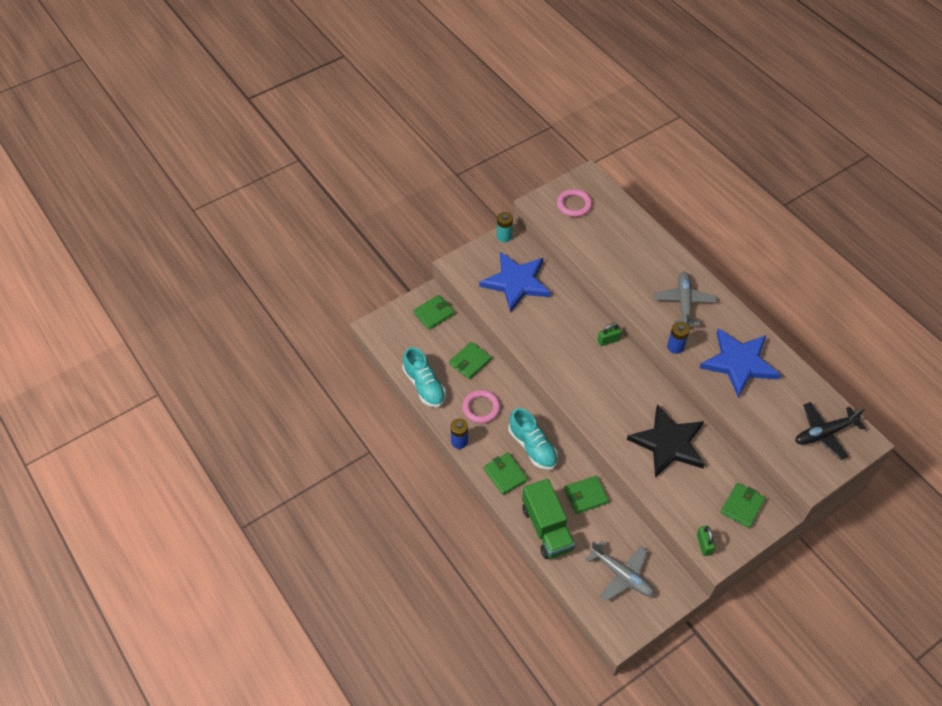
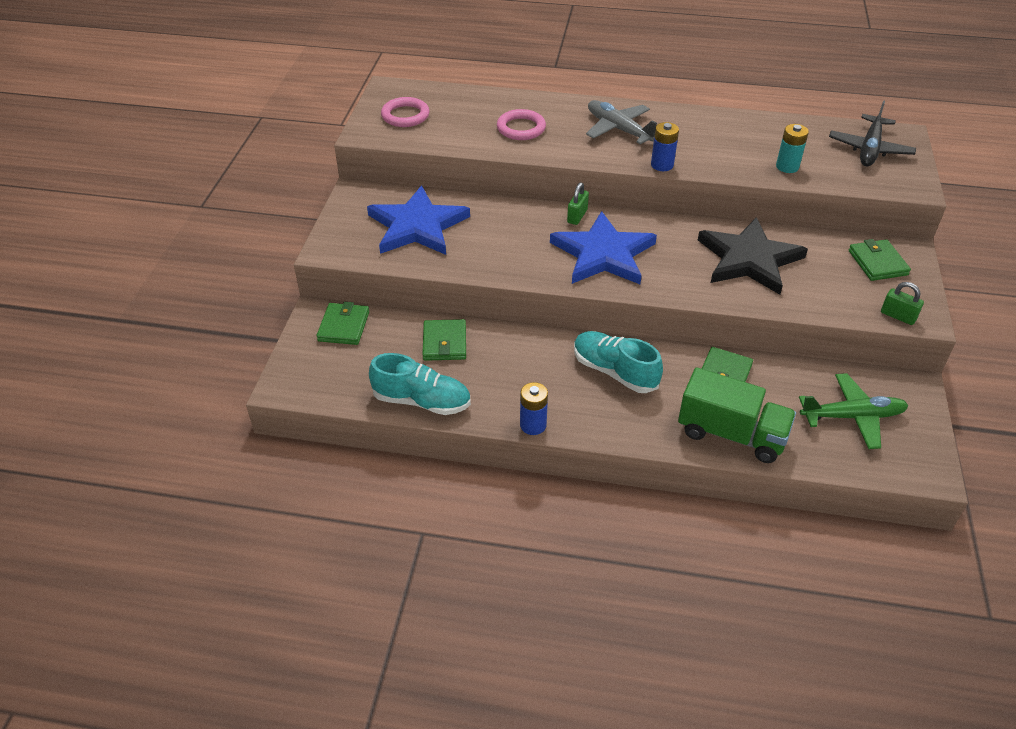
camera: 45 degrees left, 10 degrees down
(481, 408) = (514, 376): pink ring -> pink ring (521, 128)
(504, 236) = (350, 196): turquoise battery -> turquoise battery (787, 167)
(505, 475) = (623, 418): green wallet -> none
(532, 447) = (614, 372): turquoise shoe -> turquoise shoe turned 150 degrees counterclockwise
(621, 575) = (852, 417): grey plane -> green plane
(739, 363) = (731, 143): blue star -> blue star (603, 254)

